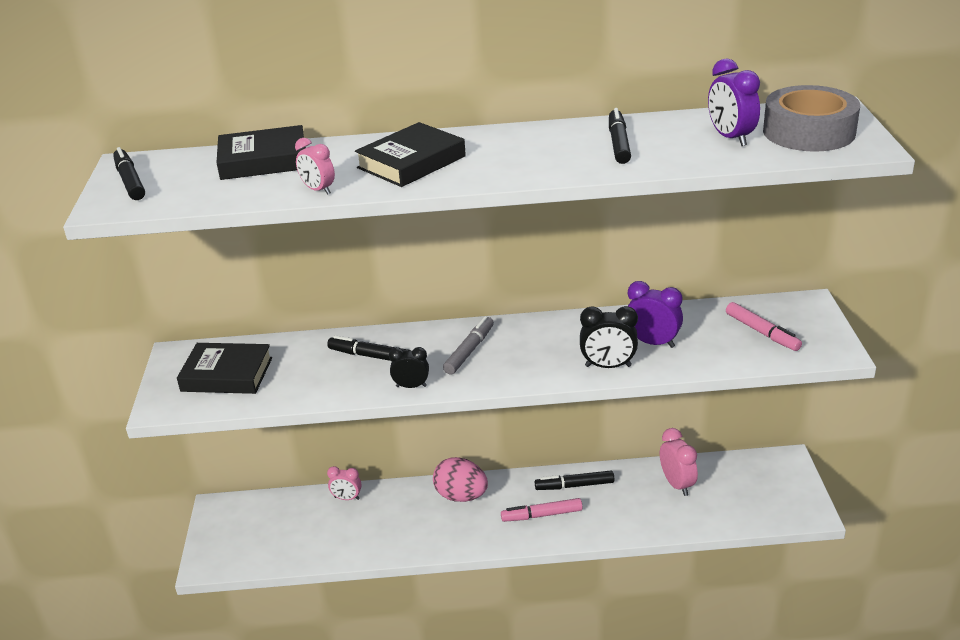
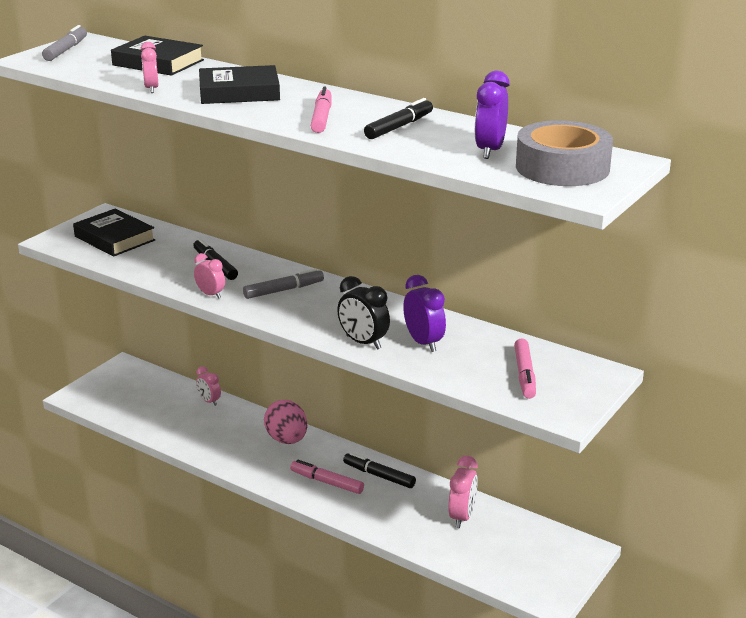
camera: 35 degrees right, 5 degrees down
(130, 181) = (66, 50): black marker -> grey marker
(411, 386) = (210, 294): black clock -> pink clock
(538, 159) = (321, 117): none -> pink marker

